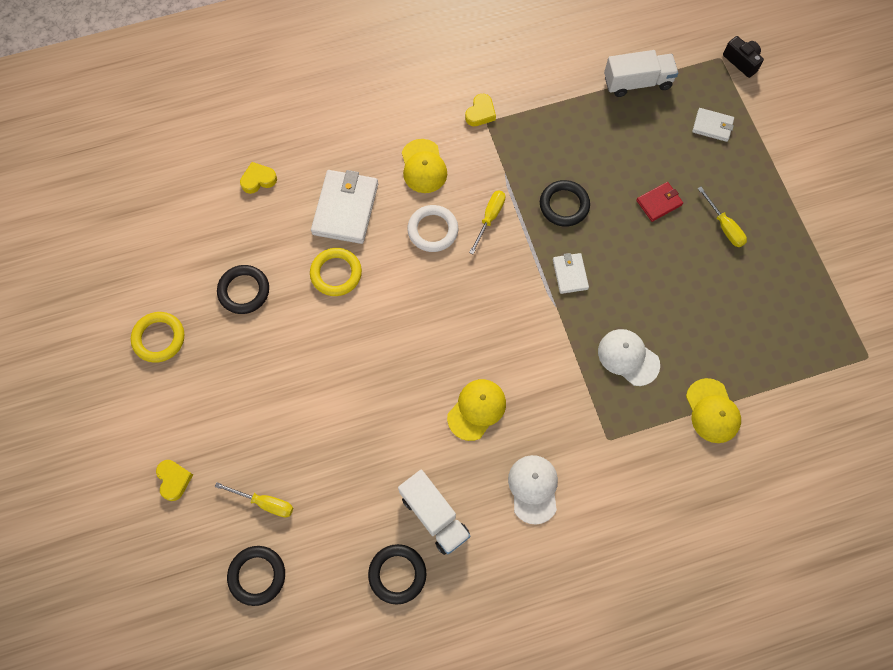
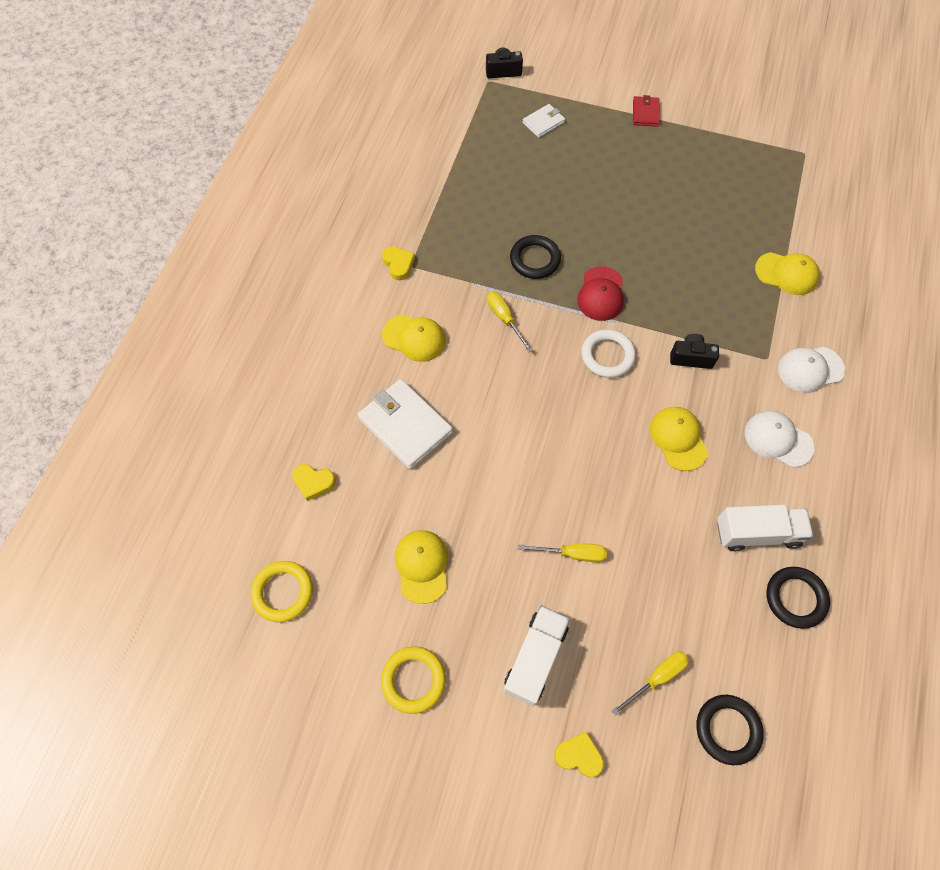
camera: 55 degrees left, 5 degrees down
(244, 291) = (422, 566): black ring -> yellow cap
(258, 180) = (313, 482): yellow heart -> yellow heart turned 90 degrees counterclockwise
(336, 273) = (465, 473): yellow ring -> yellow ring (283, 592)
(433, 230) = (482, 369): white ring -> white ring (607, 355)
(561, 378) = (691, 357): none -> black camera
(570, 274) = (601, 294): white wallet -> red cap
(628, 357) = (704, 300): white cap -> white cap (810, 369)
(637, 82) = (464, 143): white truck -> white truck (535, 658)
(659, 202) = (583, 196): red wallet -> red wallet (645, 113)
(724, 226) = (635, 169): yellow screwdriver -> yellow screwdriver (572, 554)

